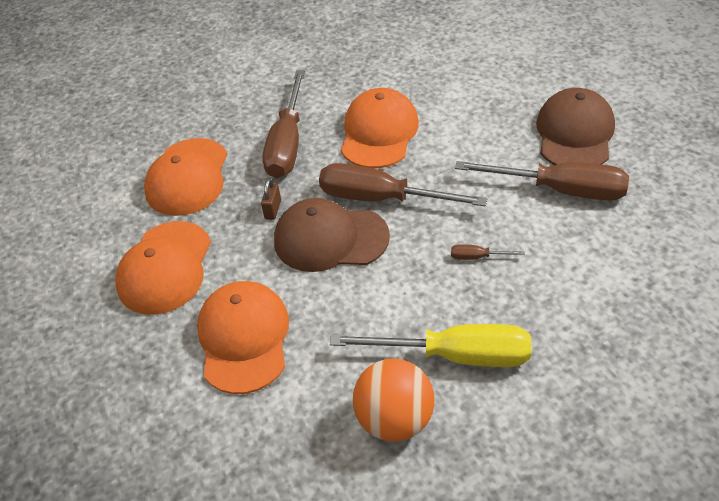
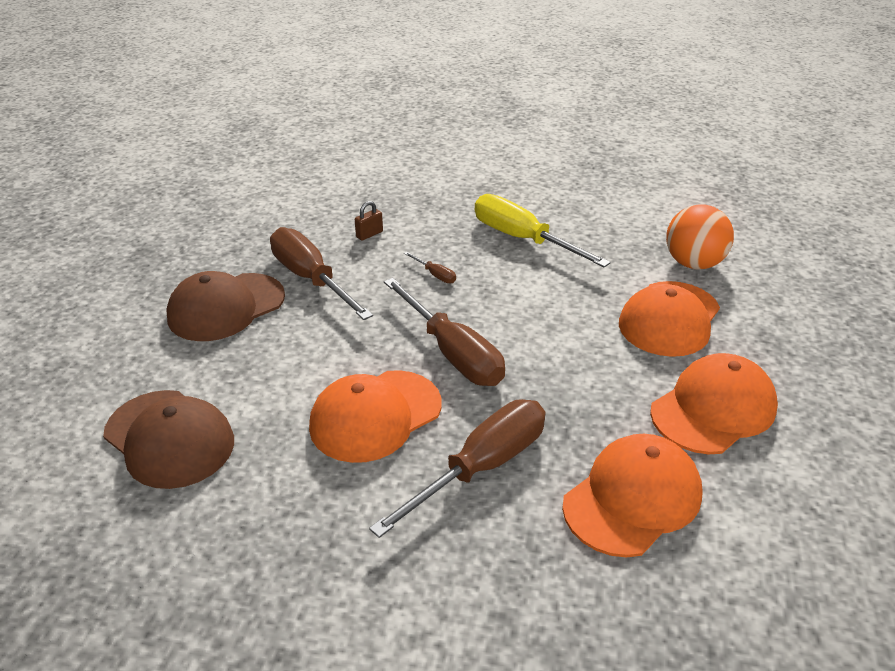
camera: 145 degrees left, 10 degrees down
(273, 209) = (563, 402): brown padlock -> brown padlock (369, 234)
(330, 238) = (533, 347): brown cap -> brown cap (169, 438)
(394, 419) = (595, 233): orange ball -> orange ball (693, 263)

